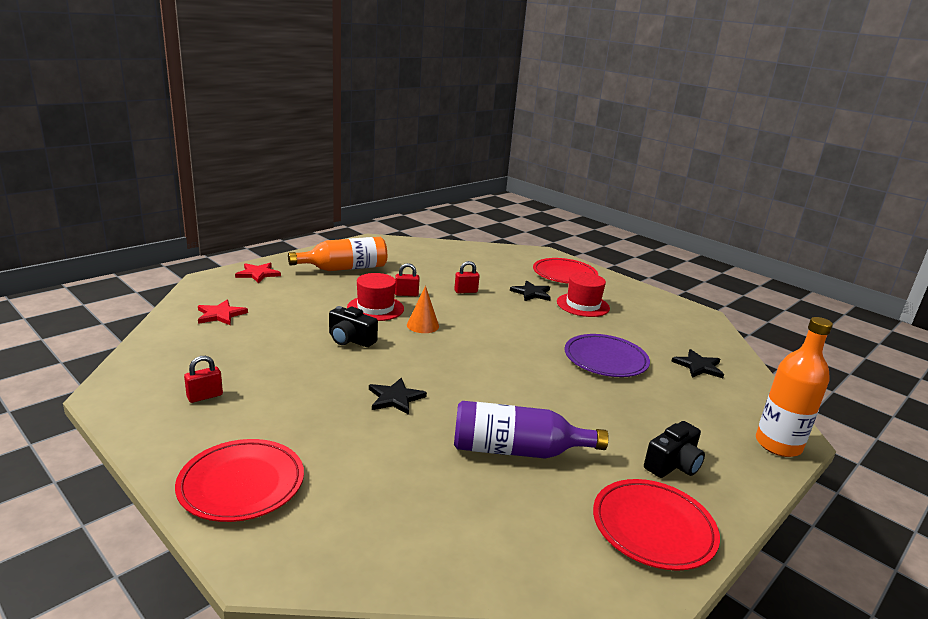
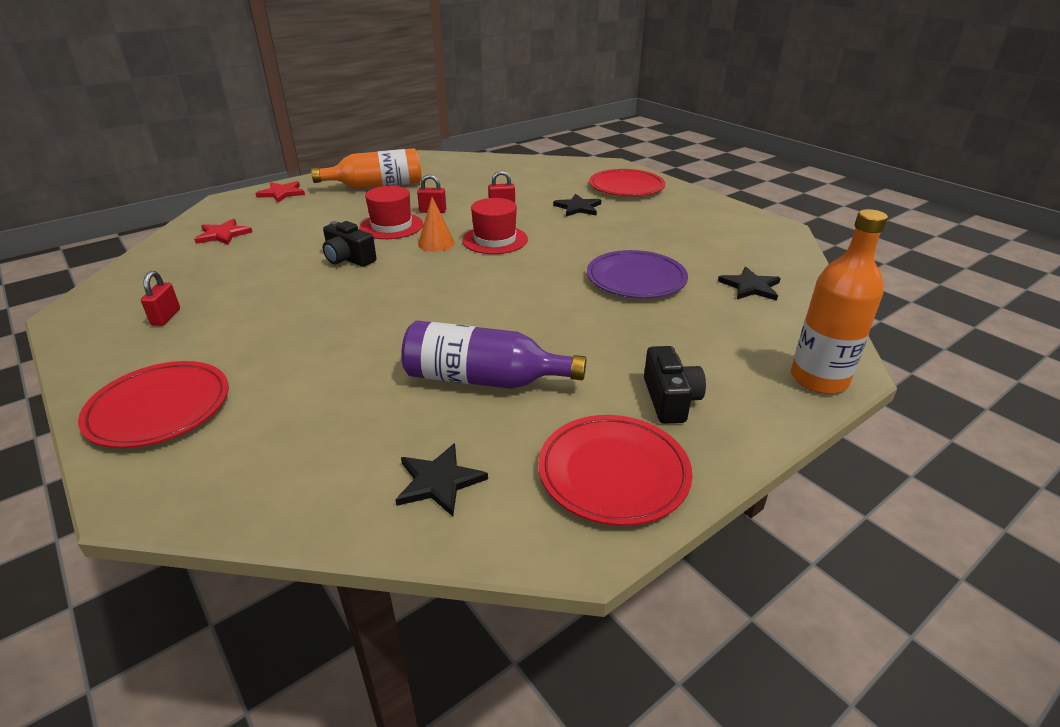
camera: 10 degrees right, 10 degrees up
(205, 396) = (166, 317): red padlock -> red padlock turned 60 degrees counterclockwise
(395, 398) = (369, 320): black star -> black star (439, 481)
(583, 305) = (634, 220): red hat -> red hat (495, 240)
(673, 465) = (670, 400): black camera -> black camera turned 60 degrees counterclockwise

